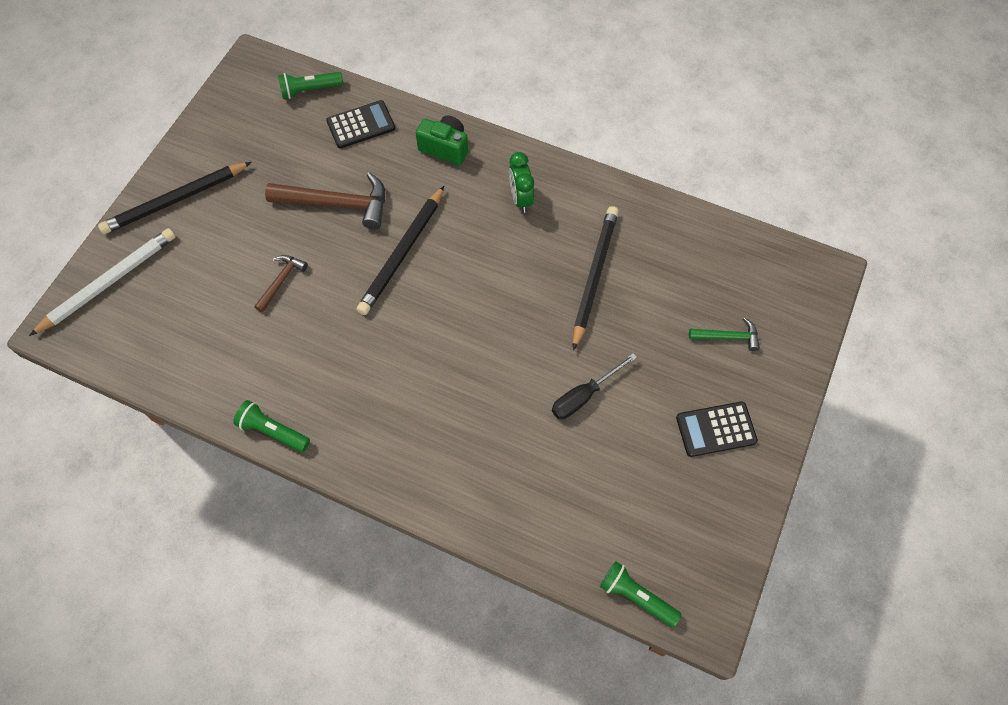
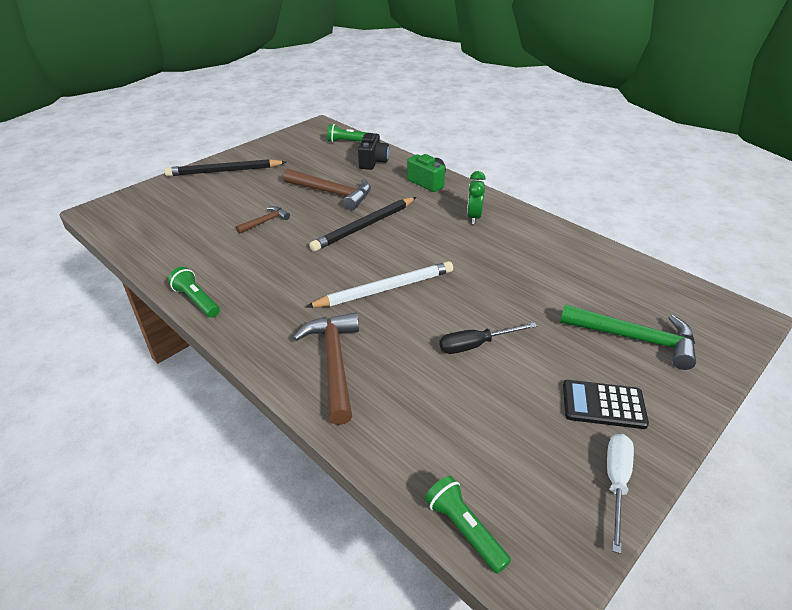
camera: 20 degrees right, 25 degrees down
(109, 282) = (149, 198): white pencil -> white pencil (385, 289)
(361, 125) = (373, 162): black calculator -> black camera
(458, 465) = (334, 363): none -> brown hammer
(594, 276) = (517, 271): black pencil -> none
(728, 337) = (634, 338): green hammer -> green hammer, size x1.86
(741, 509) = (616, 483): none -> white screwdriver

